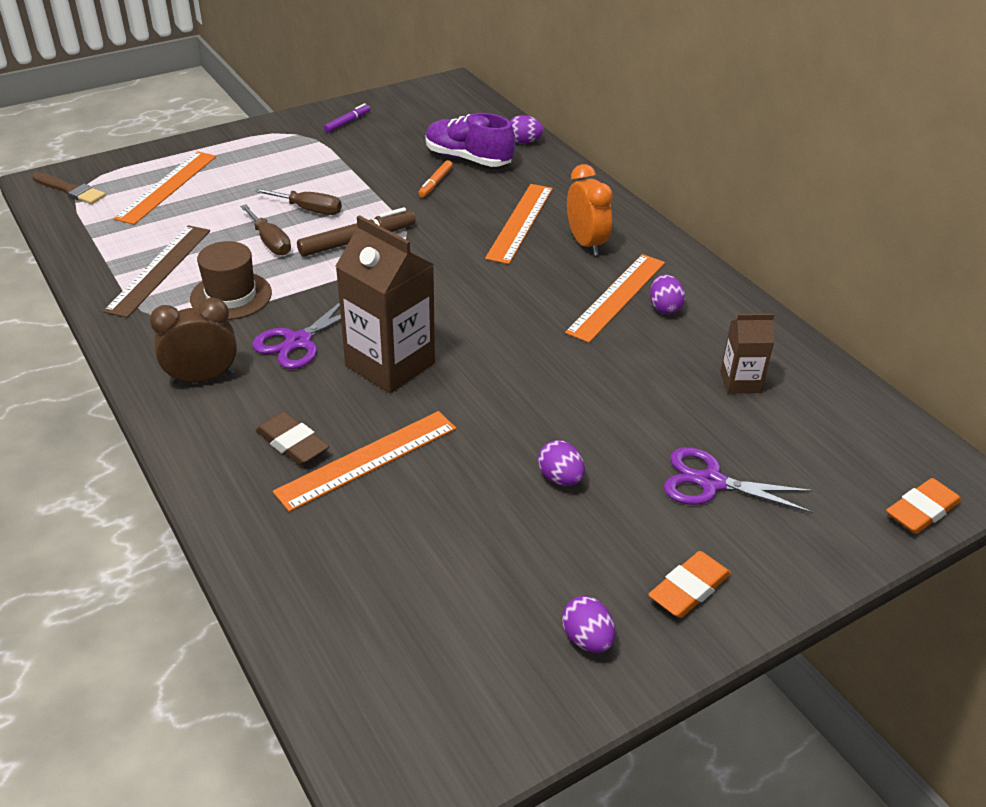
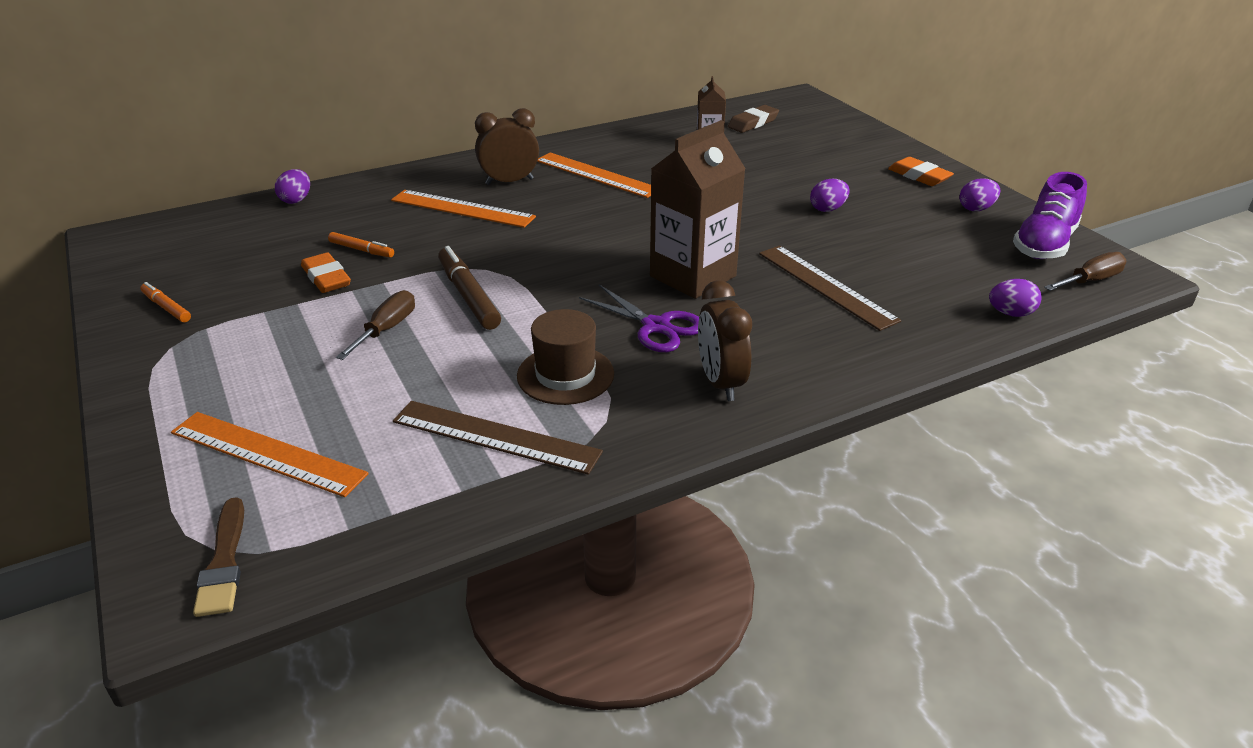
camera: 85 degrees left, 5 degrees down
(70, 190) = (224, 562): brown brush -> brown brush turned 135 degrees clockwise
(270, 242) = (453, 354): brown screwdriver -> brown screwdriver (1090, 281)
(292, 443) = (813, 323): brown eraser -> brown eraser (753, 123)
(347, 122) = (166, 308): purple marker -> orange marker
(367, 460) = (826, 286): orange ruler -> brown ruler
(468, 159) = (316, 231): purple shoe -> purple shoe (1044, 244)
(586, 243) = (509, 181): orange clock -> brown clock
(664, 308) = (614, 159): purple egg -> purple egg (1010, 313)
(711, 482) = (818, 161): purple scissors -> none
(921, 510) = (828, 110): orange eraser -> orange eraser (326, 278)

